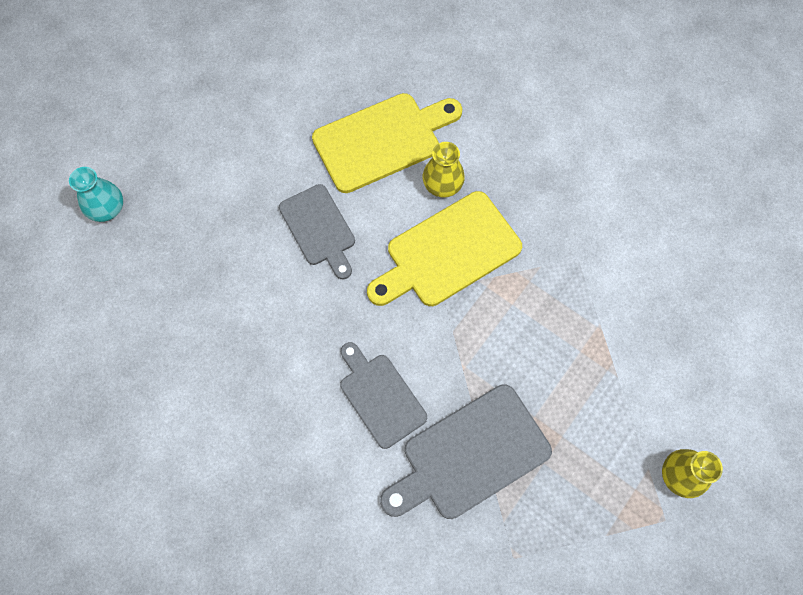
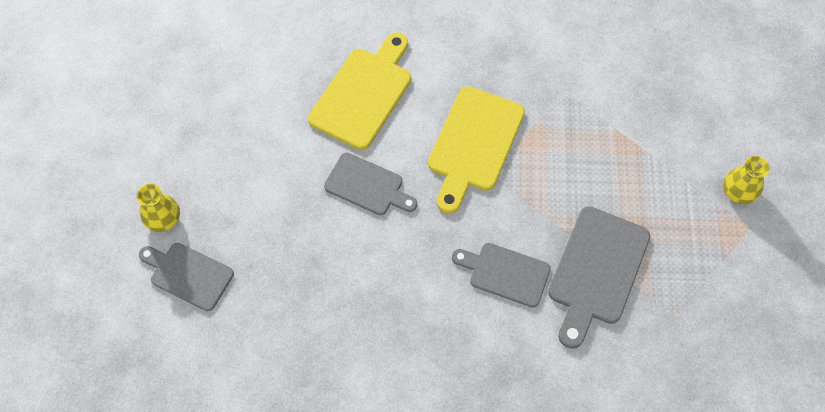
camera: 35 degrees left, 5 degrees down
(107, 208) = (188, 275): turquoise vase -> grey cutting board
(442, 185) = (433, 99): yellow vase -> yellow vase (164, 219)

